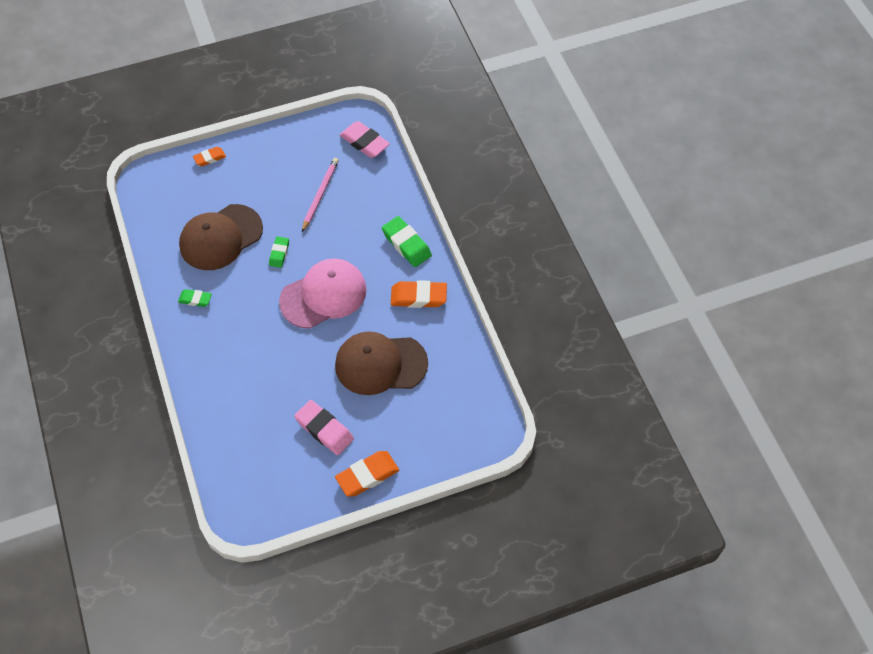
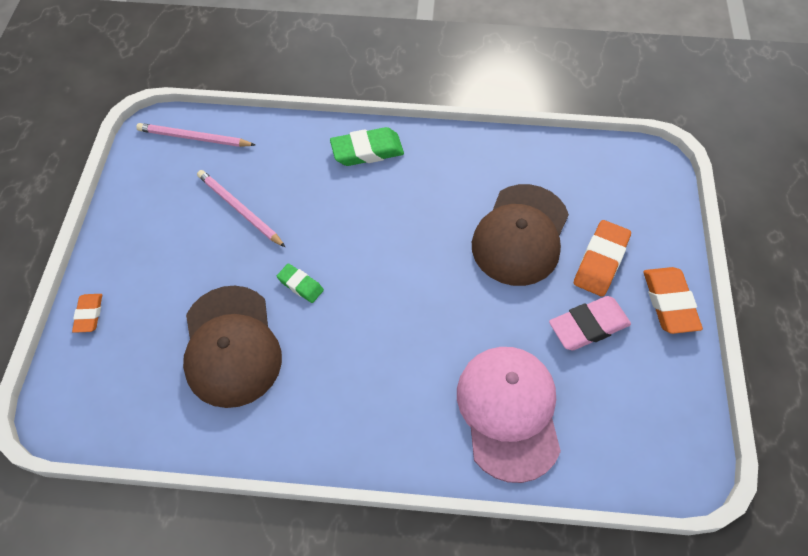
camera: 65 degrees left, 0 degrees up
(195, 299) = (314, 414): green eraser -> none
(323, 295) = (392, 258): pink cap -> pink cap (509, 412)
(364, 142) = (194, 138): pink eraser -> pink pencil
(418, 297) = (446, 166): orange eraser -> orange eraser (600, 261)

